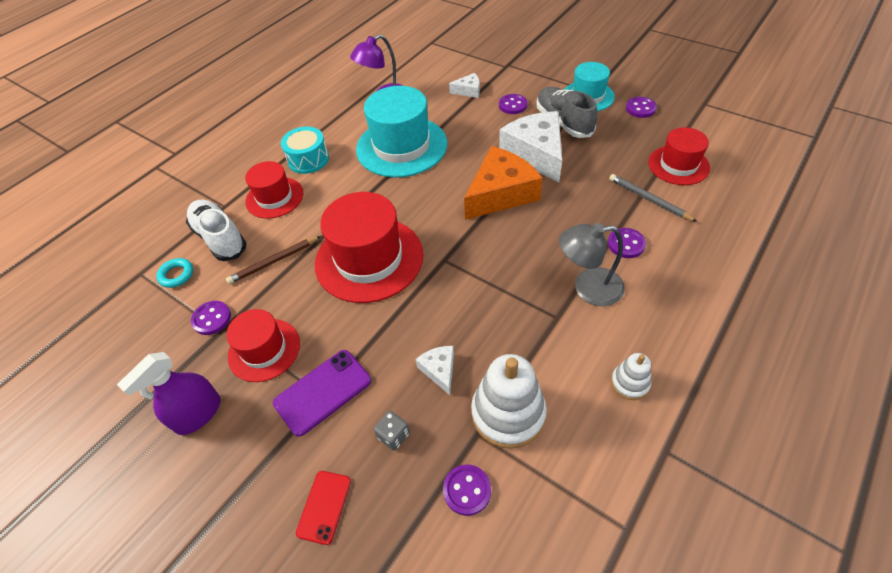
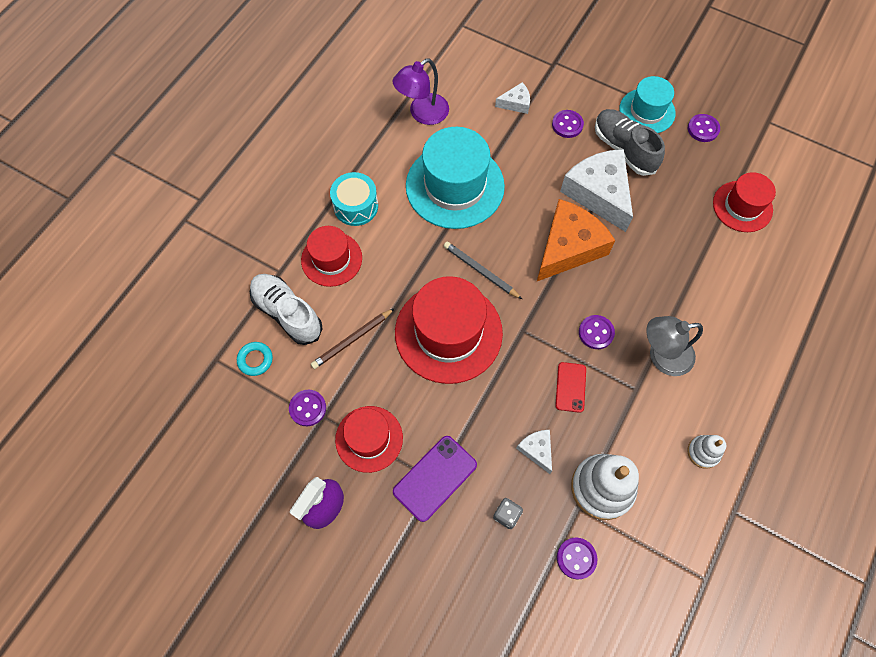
camera: 10 degrees left, 15 degrees up
(324, 506) = (460, 581): red phone -> red phone (570, 387)
(626, 244) = (694, 305): purple button -> purple button (596, 333)
(649, 199) = (714, 251): grey pencil -> grey pencil (480, 271)

